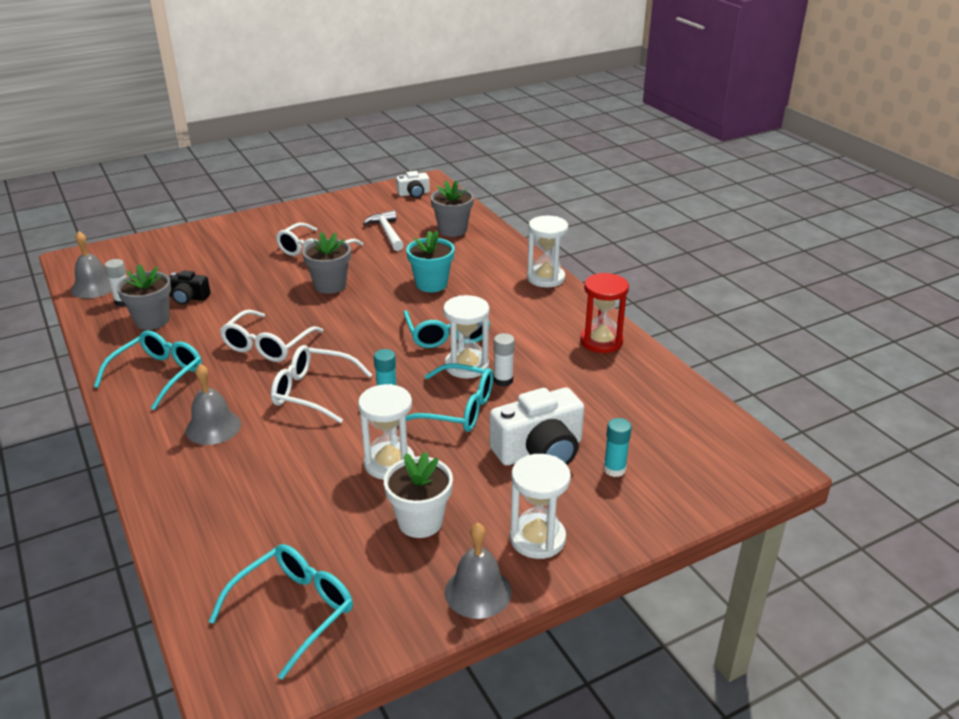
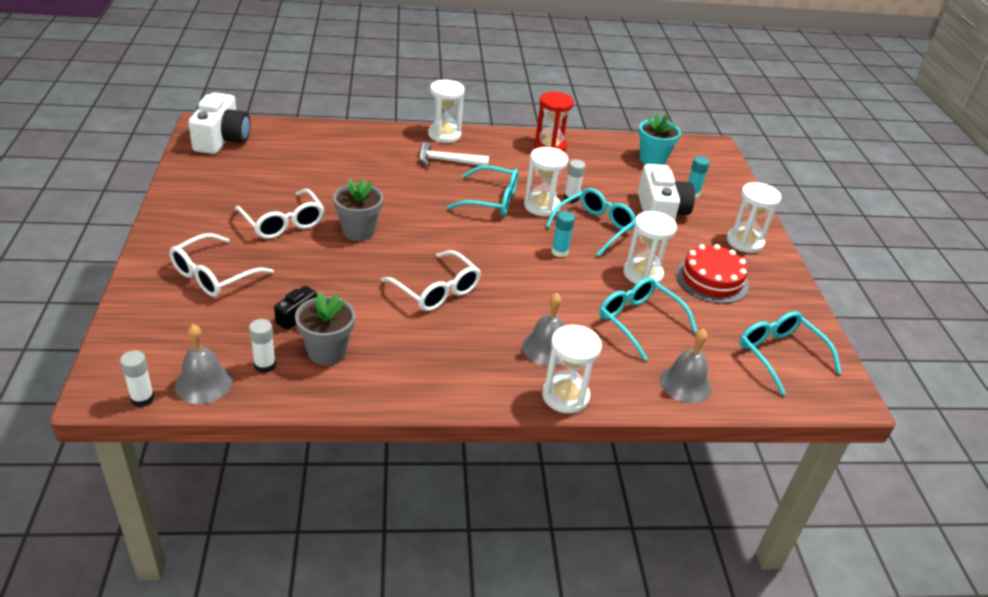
camera: 70 degrees left, 5 degrees up
(69, 272) = (142, 399): none -> white glue stick
(144, 455) = (565, 396): none -> white hourglass
(158, 375) = (438, 365): turquoise glasses -> turquoise glasses (638, 321)
(312, 392) = (528, 284): white glasses -> white glasses (213, 275)
(387, 232) = (286, 175): white hammer -> white hammer (447, 161)
(414, 194) = (222, 139): white camera -> white camera, size x1.86
(420, 521) = (711, 279): white flower pot -> red cake
(431, 284) = (406, 183): turquoise flower pot -> turquoise flower pot (652, 160)
(452, 230) = (320, 144): grey flower pot -> none
(478, 591) = (784, 278): grey bell -> grey bell (685, 383)

